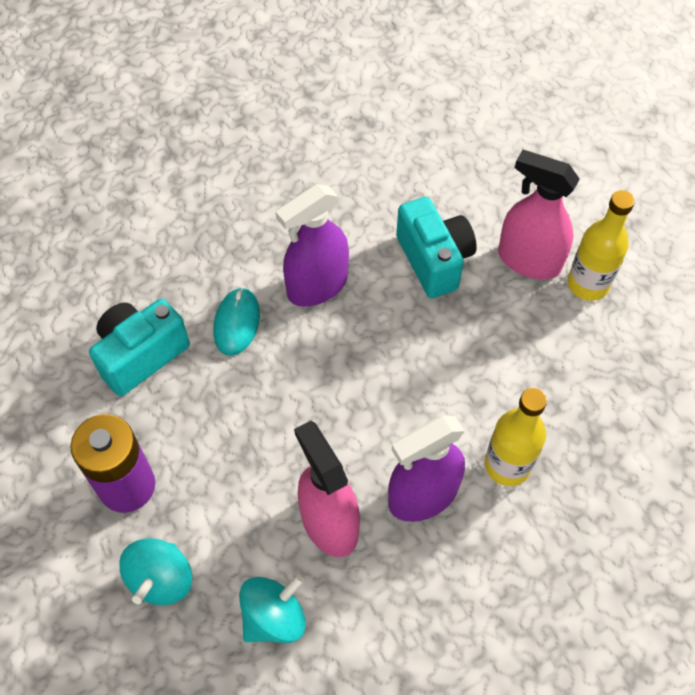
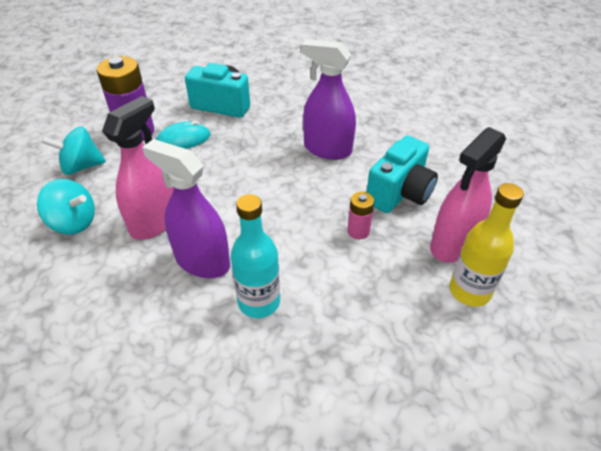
camera: 60 degrees right, 15 degrees down
(237, 323) = (272, 129): turquoise mouse -> turquoise mouse (184, 139)
(465, 329) = (358, 231): none -> pink battery
(507, 465) = (259, 302): yellow bottle -> turquoise bottle
(529, 260) = (453, 245): pink spray bottle -> pink spray bottle turned 135 degrees counterclockwise

